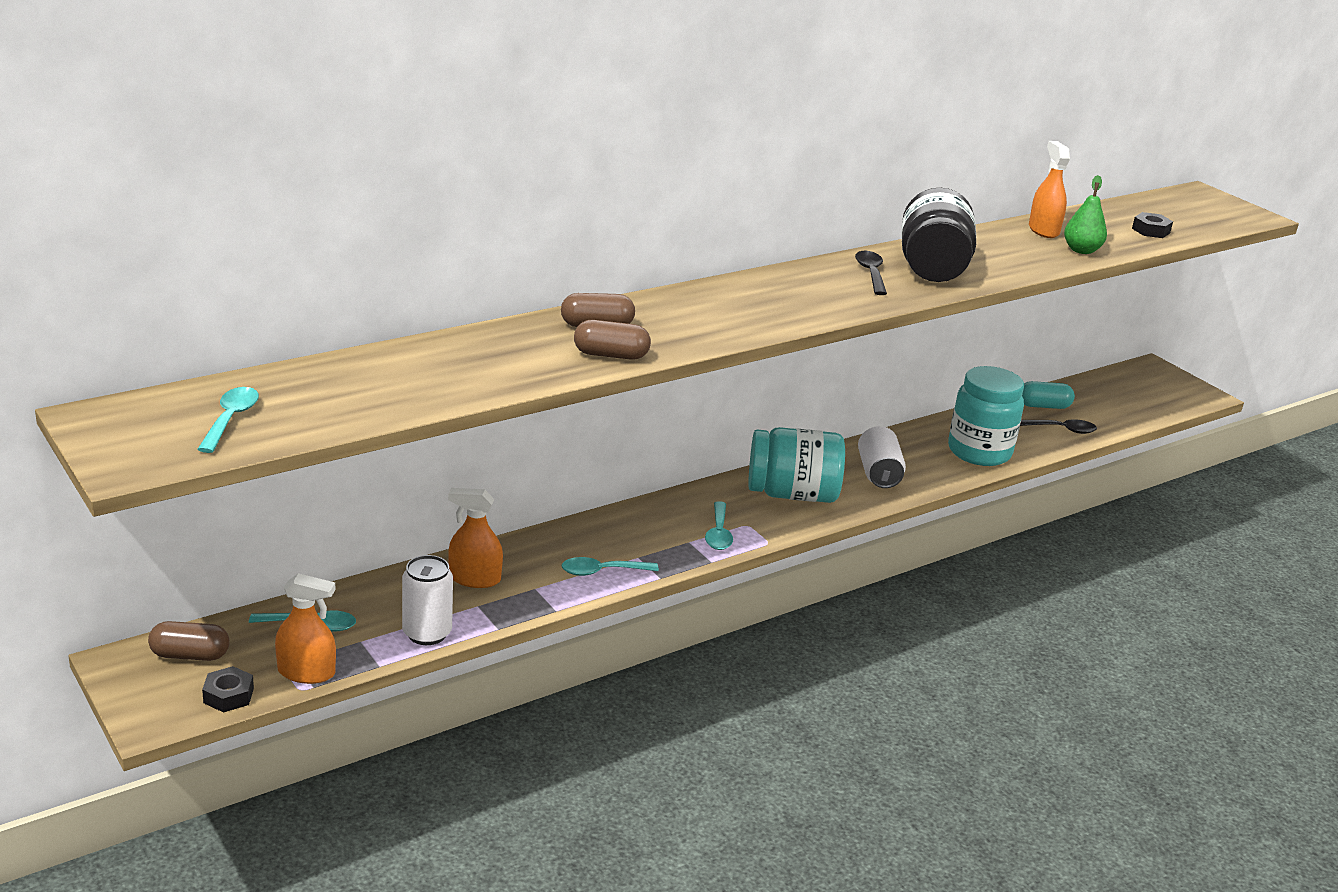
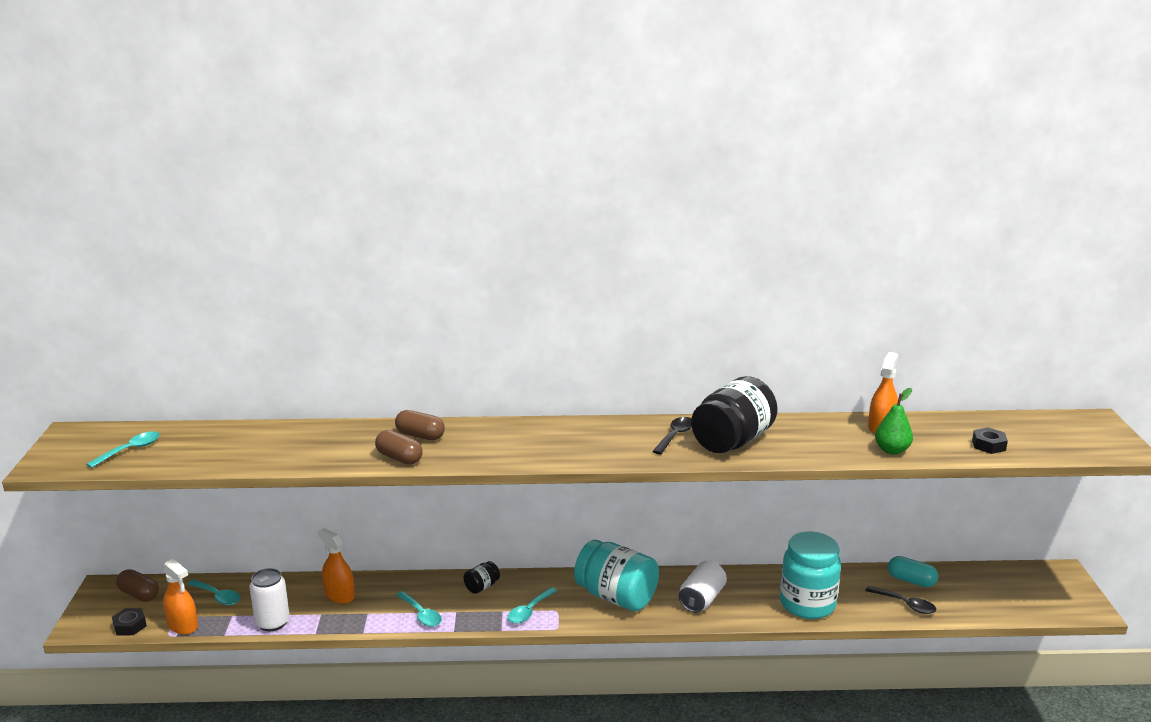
camera: 35 degrees right, 5 degrees down
(602, 571) = (421, 614): turquoise spoon -> turquoise spoon turned 150 degrees counterclockwise
(635, 523) = (482, 587): none -> black jar

